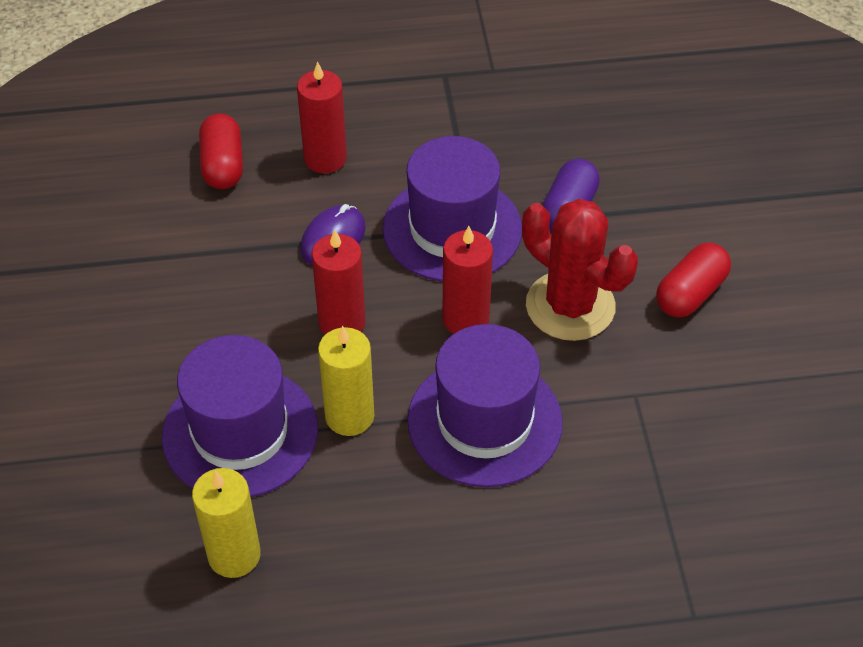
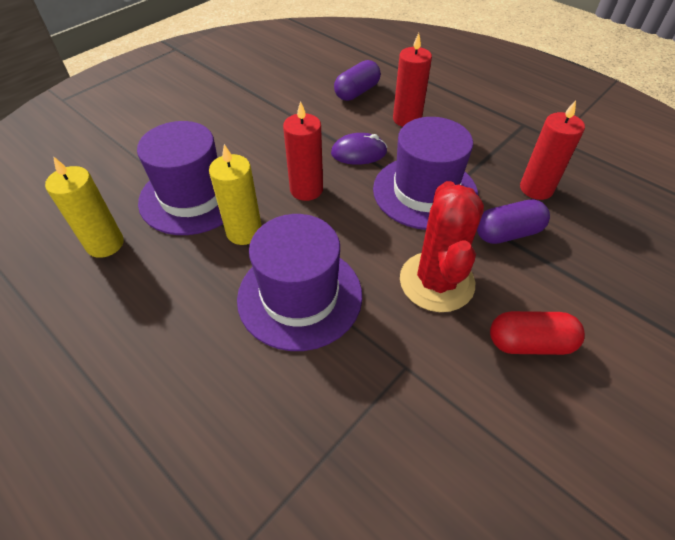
camera: 50 degrees right, 0 degrees up
(223, 165) = (357, 92): red capsule -> purple capsule
(465, 319) = (367, 238): red candle -> red candle (536, 188)

